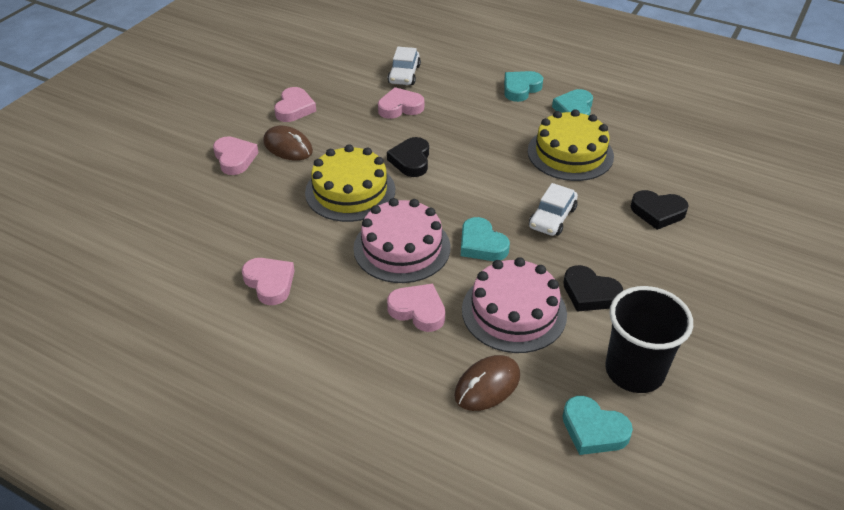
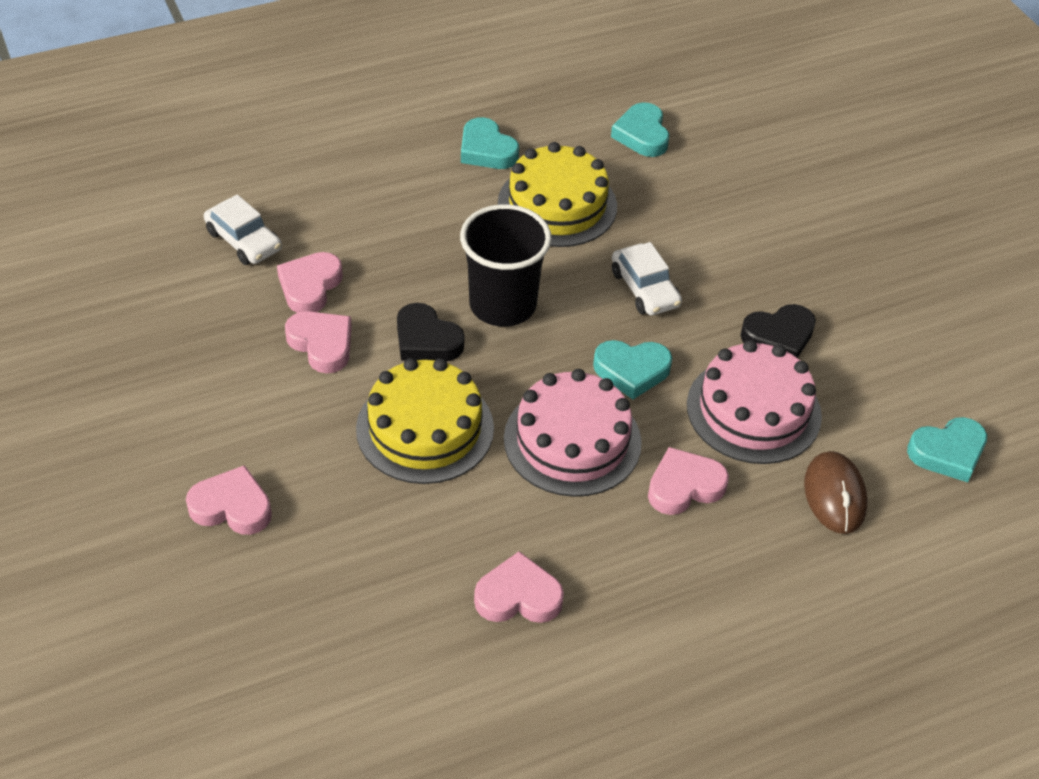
camera: 55 degrees left, 5 degrees up
(288, 147) = (268, 439): brown mouse -> none
(294, 108) = (190, 387): pink heart -> pink heart (322, 344)
(520, 89) = (398, 164): turquoise heart -> turquoise heart (642, 135)
(634, 371) = (902, 375): black cup -> black cup (502, 305)
(657, 212) = (713, 208): black heart -> none

